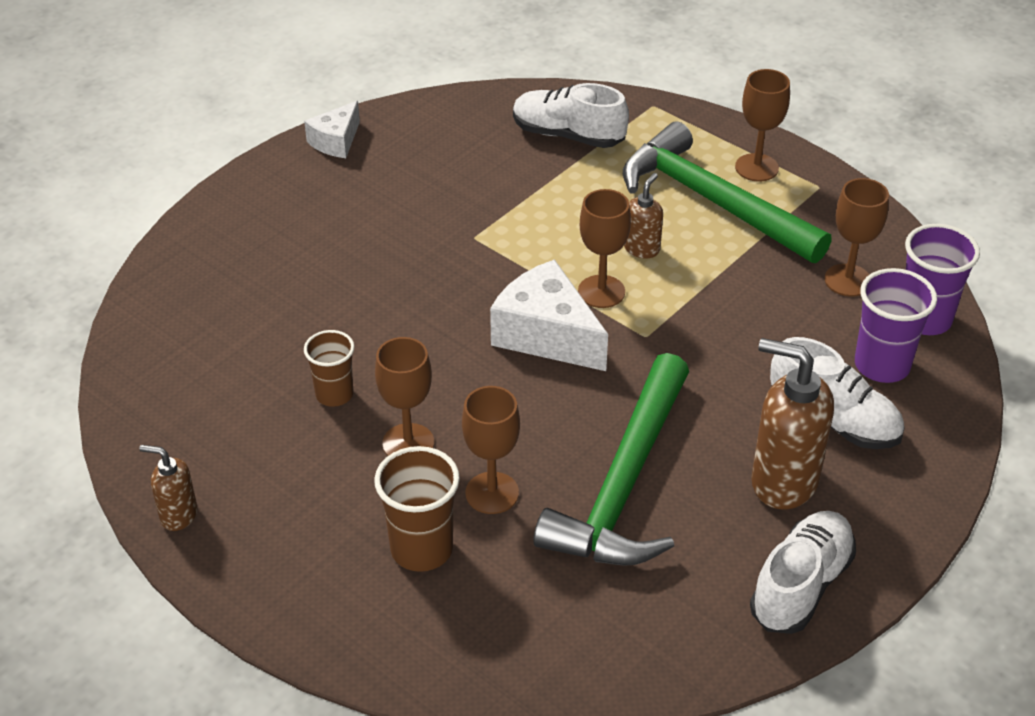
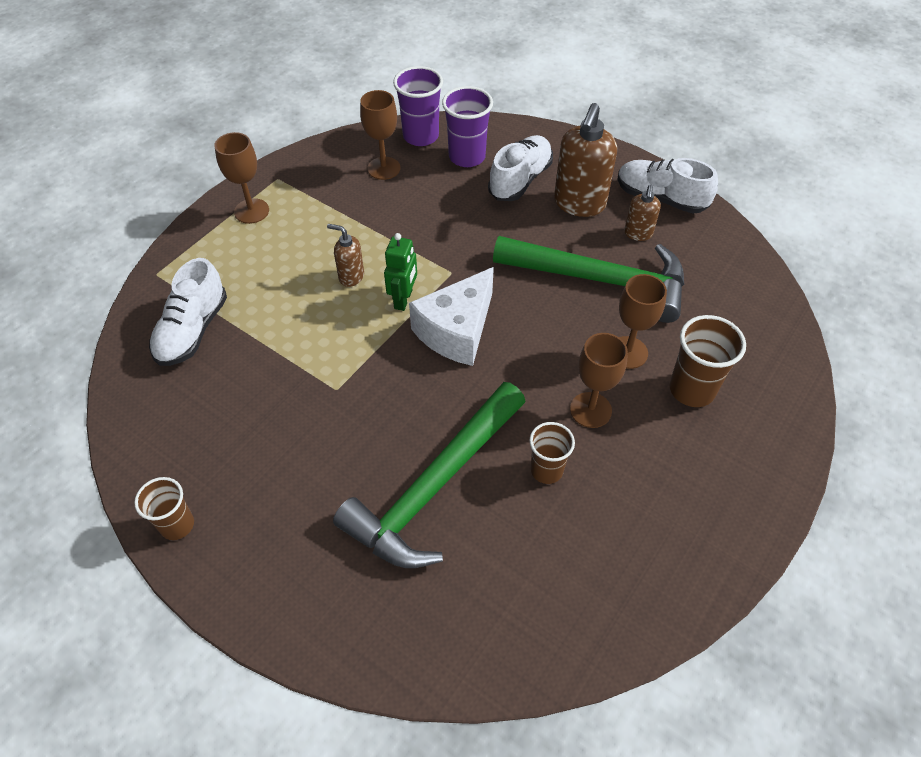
camera: 95 degrees left, 10 degrees up
(178, 515) = (709, 568): brown soap dispenser -> brown soap dispenser (638, 234)
(336, 141) = (177, 525): white cheese -> brown cup
(601, 292) = (403, 299): brown goblet -> green robot
(712, 201) = (293, 236): green hammer -> green hammer (434, 486)

